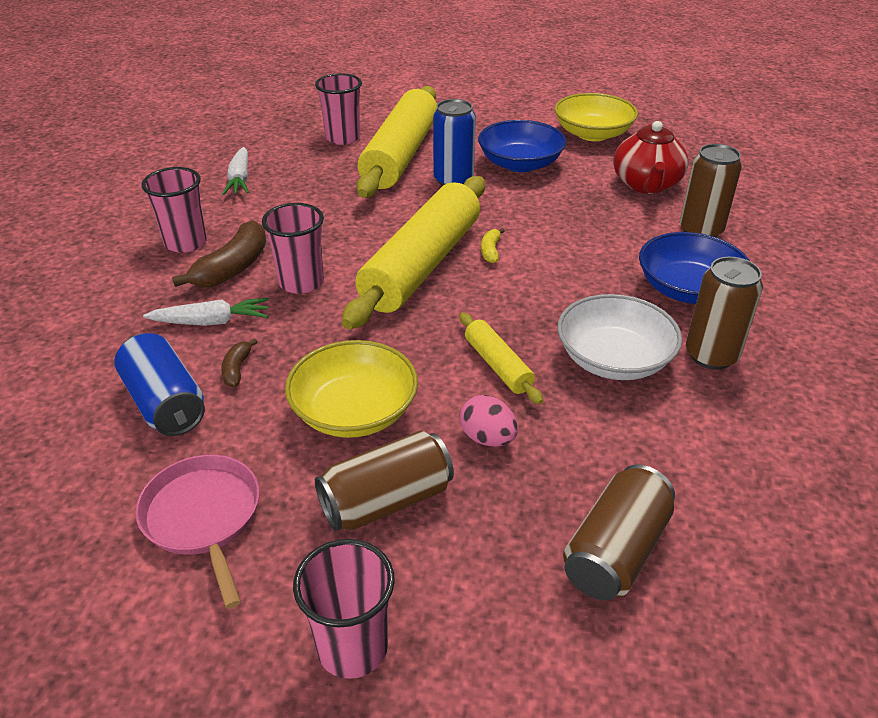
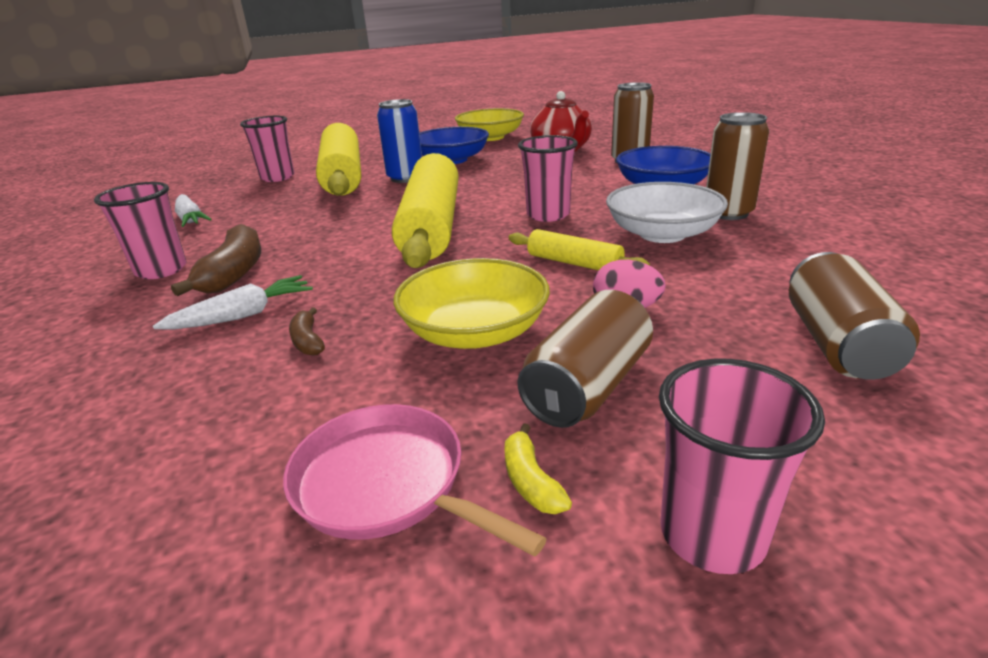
camera: 25 degrees left, 10 degrees down
(165, 403) = (238, 396): blue can -> none
(301, 282) = (322, 264): pink cup -> pink cup (548, 215)
(491, 251) = (484, 205): yellow banana -> yellow banana (531, 481)

